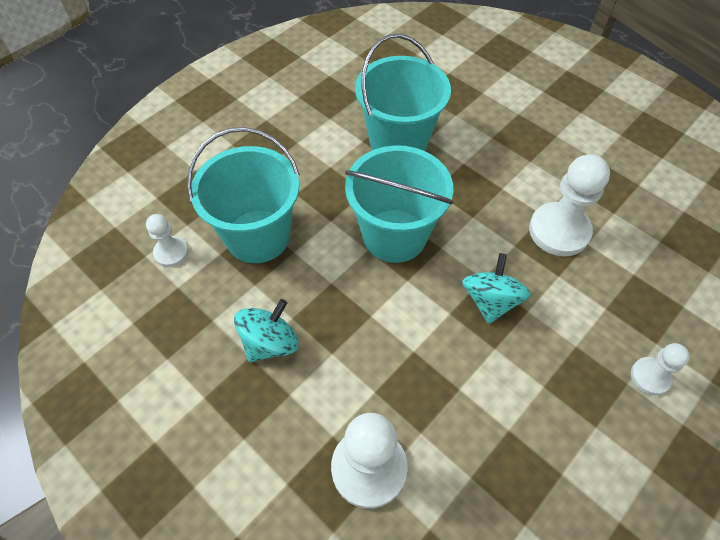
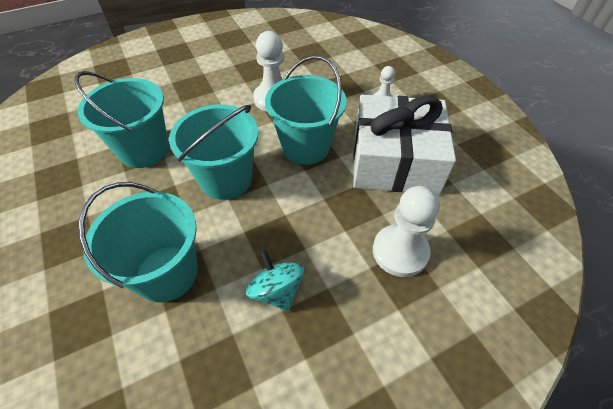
camera: 70 degrees left, 5 degrees down
(171, 252) = (135, 358): white pawn -> none
(490, 301) = (305, 147): turquoise spinning top -> turquoise bucket
(527, 426) = (394, 160): none -> white gift

